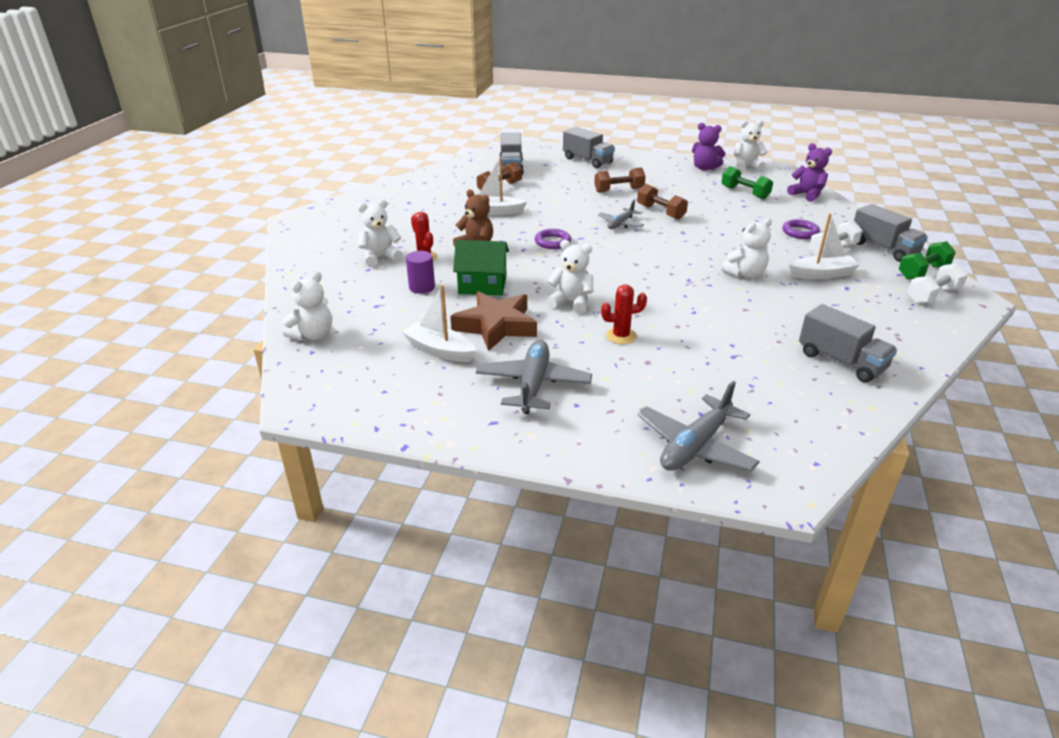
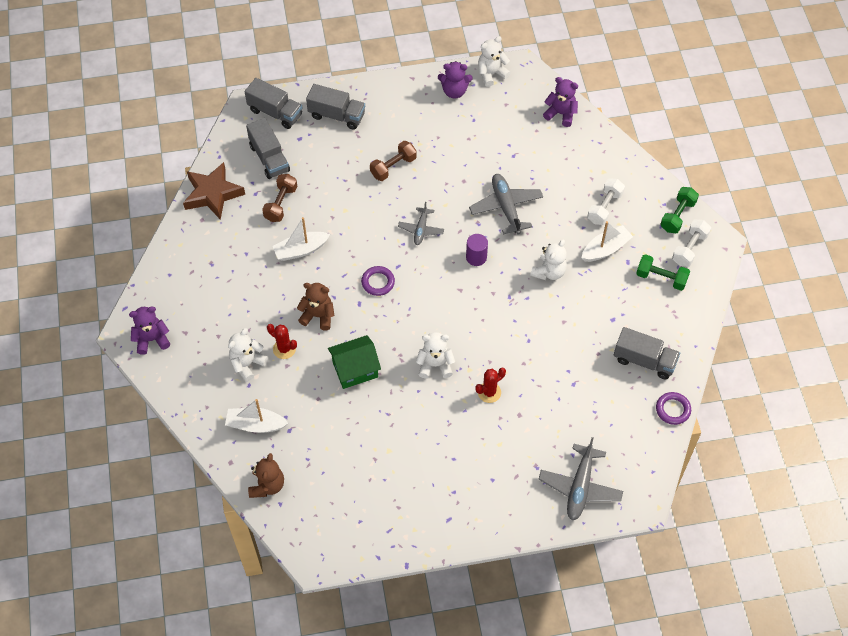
camera: 25 degrees left, 25 degrees up
(312, 226) = (152, 339): none -> purple teddy bear
(313, 335) = (267, 485): white teddy bear -> brown teddy bear
(422, 287) = (309, 392): purple cylinder -> purple cylinder (476, 257)
(440, 350) = (371, 463): white boat -> white boat (256, 425)
(496, 326) = (395, 418): brown star -> brown star (213, 194)
(533, 385) = (455, 472): grey plane -> grey plane (506, 207)
(660, 212) = (446, 195): brown dumbbell -> none
(744, 193) = (506, 130): green dumbbell -> green dumbbell (661, 278)
(800, 232) = (572, 186): purple ring -> purple ring (673, 409)
(883, 248) = (642, 189): grey truck -> grey truck (275, 112)

